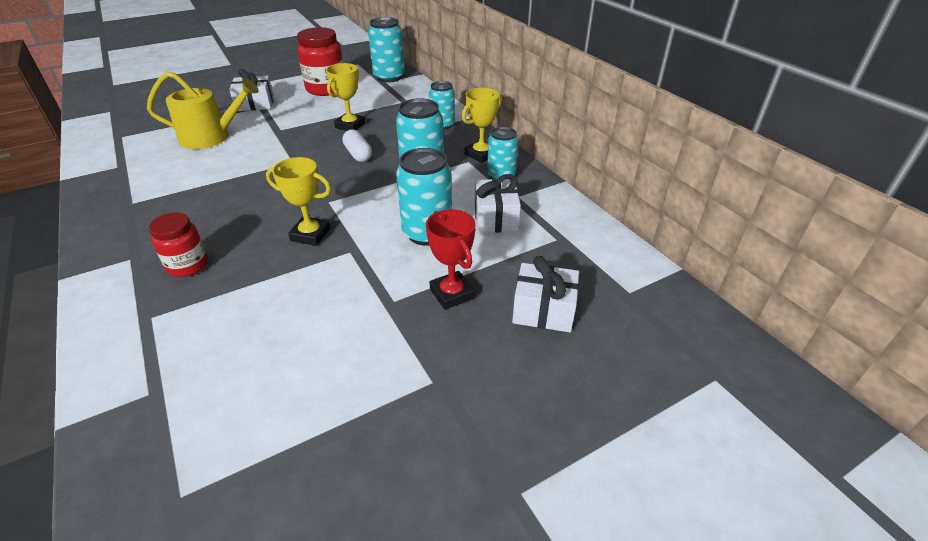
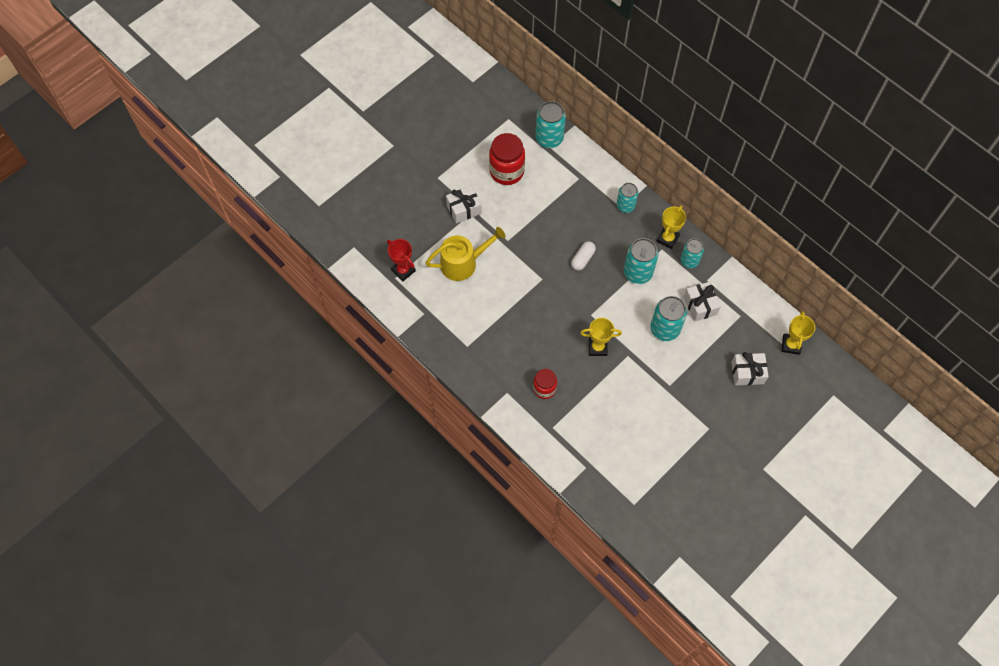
camera: 15 degrees left, 25 degrees up
(350, 125) = (557, 223): yellow trophy -> yellow trophy (791, 345)
(358, 154) = (582, 259): white capsule -> white capsule turned 75 degrees clockwise
(452, 294) = (697, 373): red trophy -> red trophy (403, 270)

